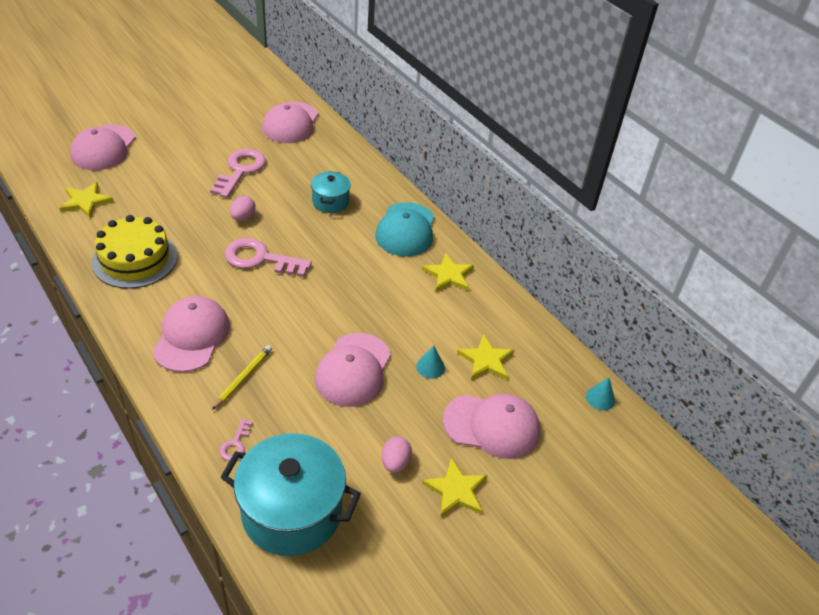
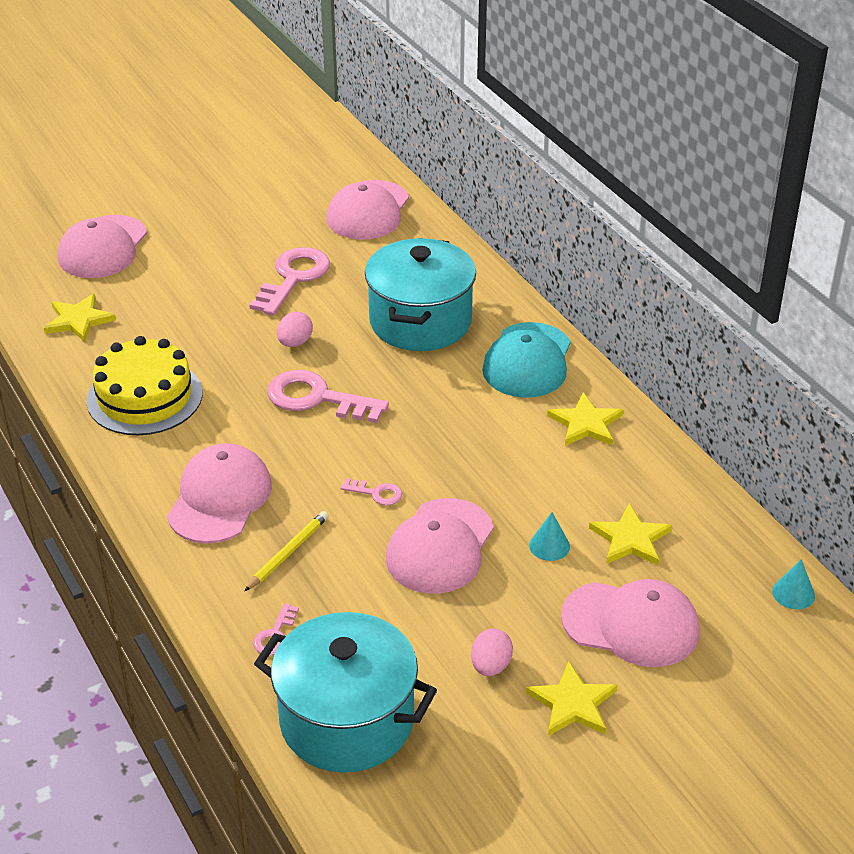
camera: 10 degrees right, 5 degrees down
(306, 330) = (376, 493): none -> pink key
(330, 202) = (420, 321): turquoise pot -> turquoise pot, size x1.91

